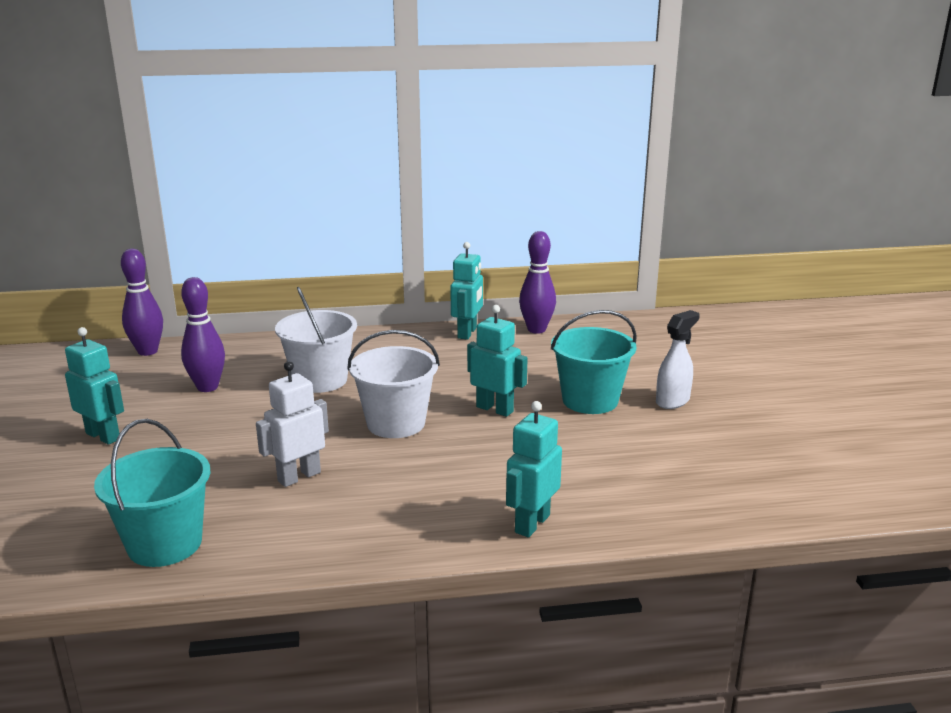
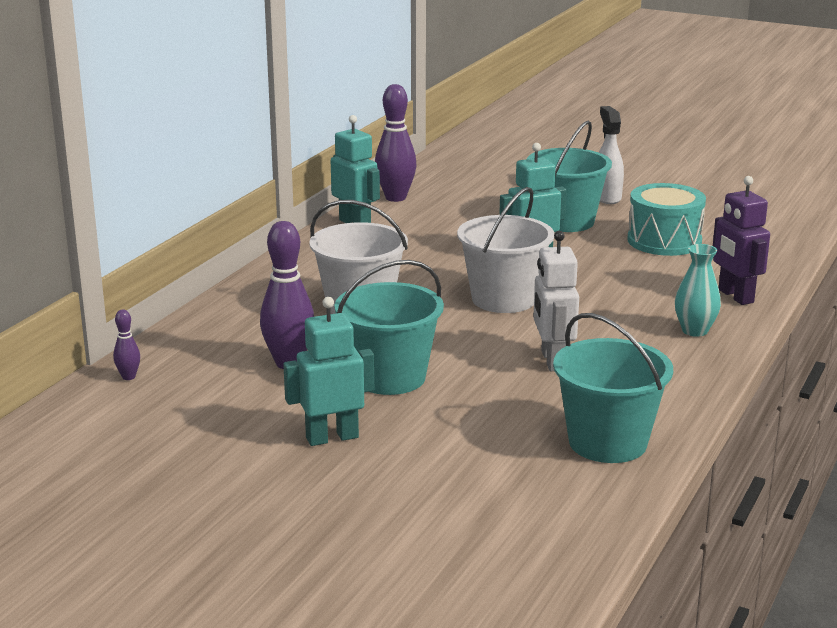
camera: 55 degrees left, 0 degrees up
(147, 351) = (128, 377): purple bowling pin -> purple bowling pin, size x0.48
(213, 425) = (389, 377): none -> turquoise bucket
(427, 524) = (695, 331): none -> turquoise vase
(532, 524) = (735, 296): turquoise robot -> purple robot
(613, 454) = (664, 241): none -> turquoise drum

